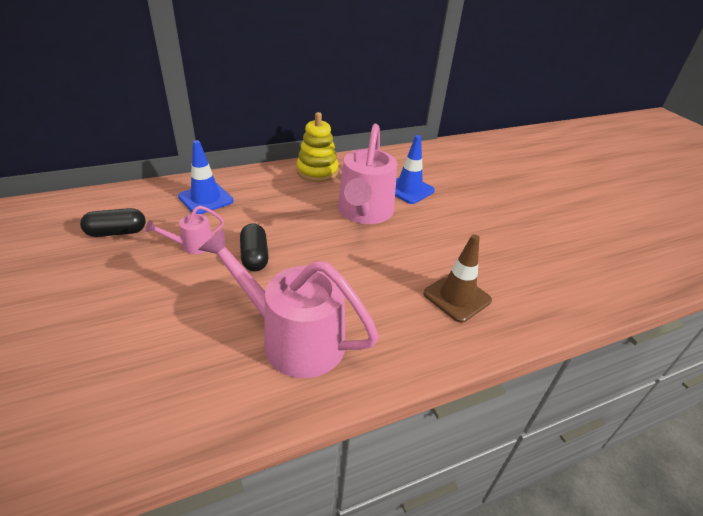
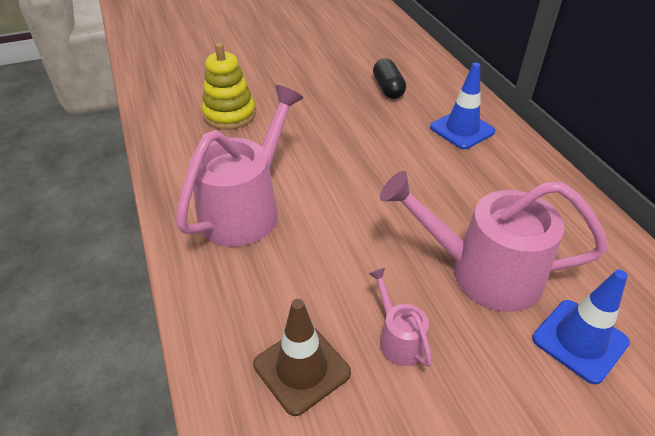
camera: 95 degrees right, 5 degrees up
(192, 245) = (377, 132): pink watering can -> pink watering can (398, 338)
(254, 256) = (365, 174): black capsule -> none
(317, 171) = (577, 219): yellow stacking toy -> yellow stacking toy (229, 115)

